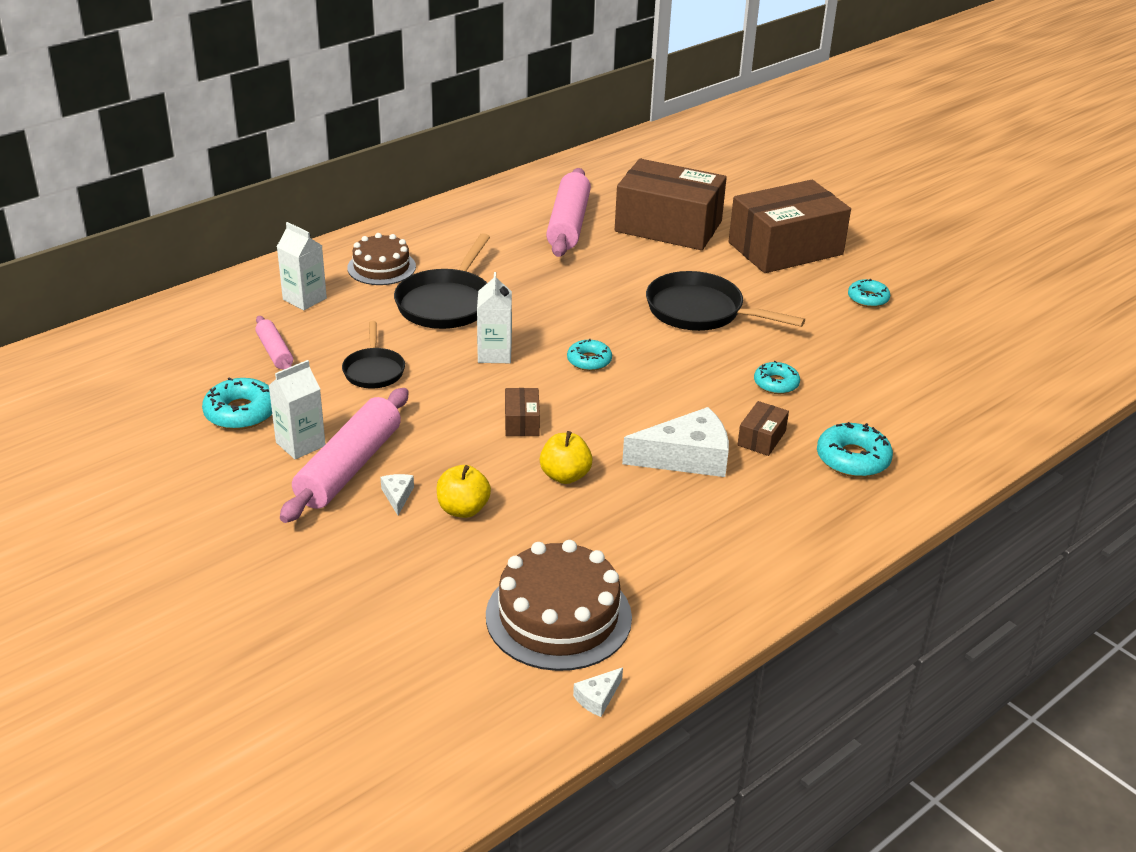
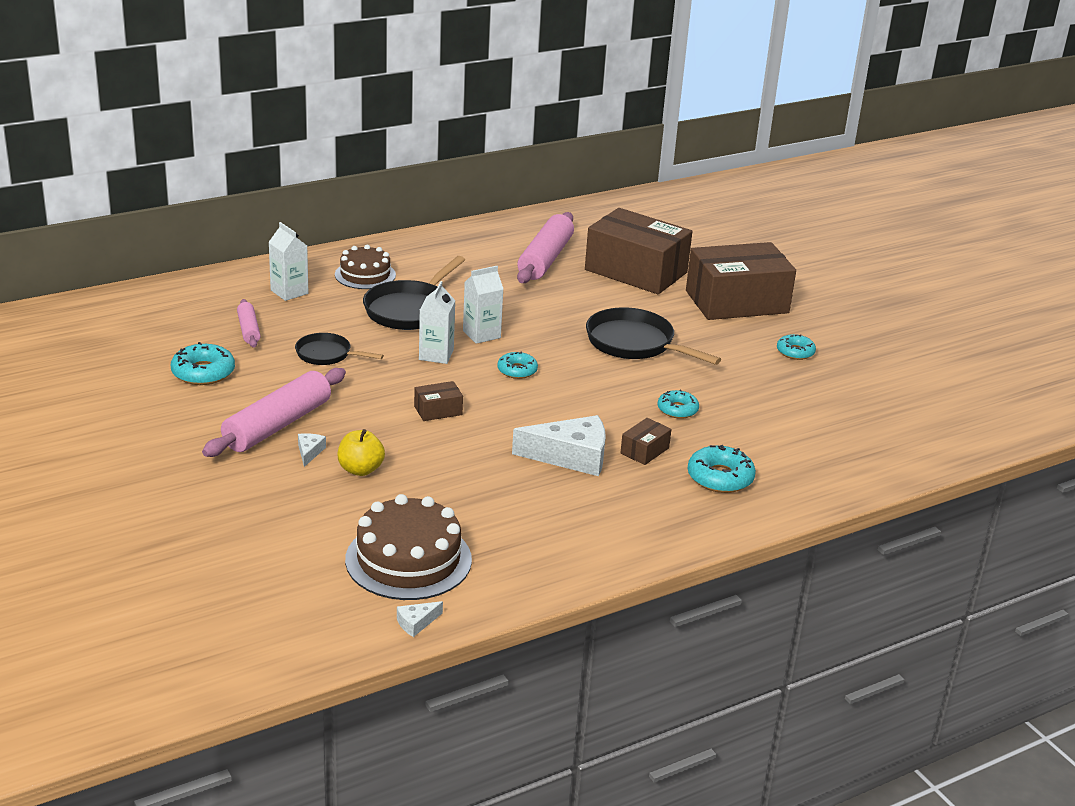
camera: 10 degrees right, 5 degrees down
(300, 444) = (243, 403): white carton -> white carton (481, 334)
(374, 370) = (327, 354): black pan -> black pan turned 105 degrees clockwise
(522, 422) = (438, 410): brown box -> brown box turned 60 degrees clockwise
(565, 476) = (458, 456): yellow apple -> none

